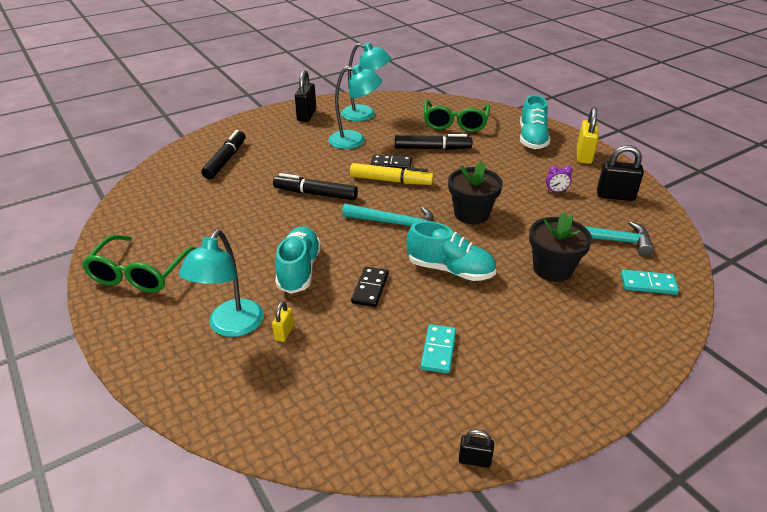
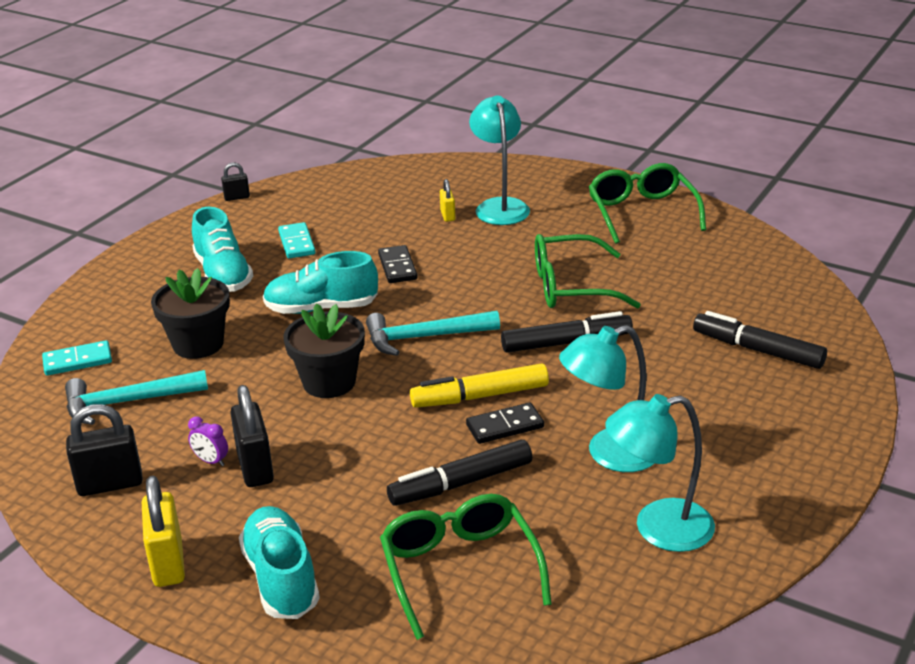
camera: 155 degrees right, 5 degrees down
(226, 160) = (757, 350): black marker -> black marker turned 135 degrees clockwise
(269, 228) = (572, 286): none -> green glasses
(299, 270) = (488, 260): turquoise shoe -> turquoise shoe (223, 274)
(306, 115) = (763, 484): black padlock -> black padlock (255, 468)
(556, 191) = (211, 461): purple clock -> purple clock turned 120 degrees counterclockwise

